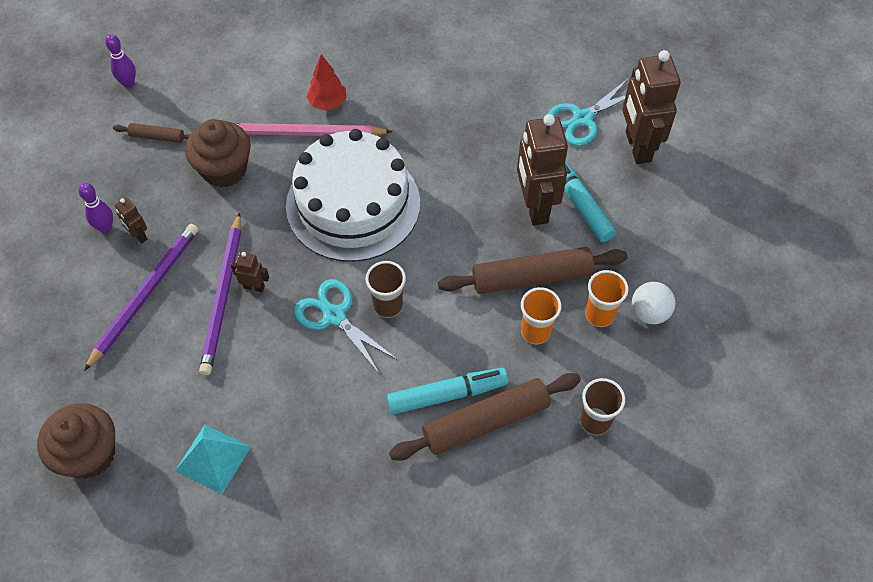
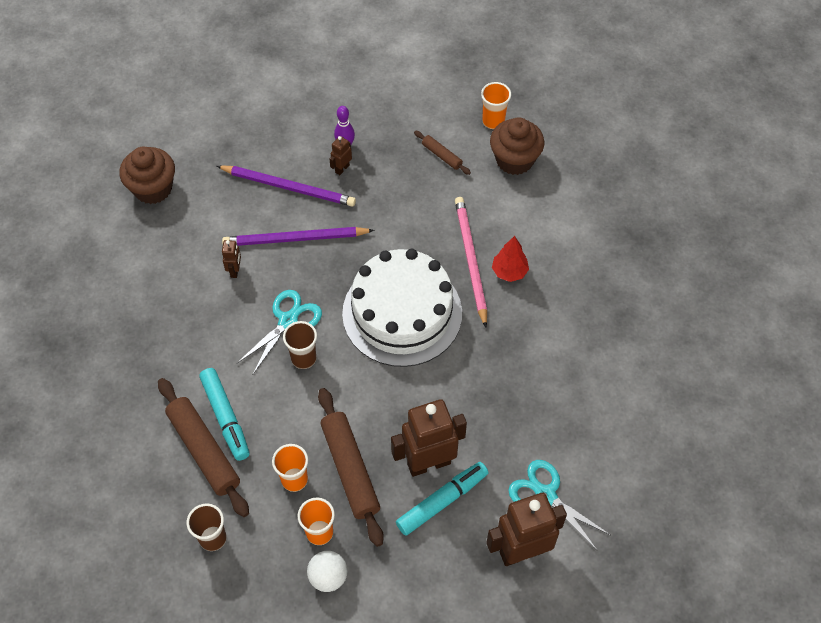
camera: 80 degrees right, 0 degrees up
(128, 83) = (493, 121): purple bowling pin -> orange cup
(157, 137) = (442, 155): brown rolling pin -> brown rolling pin turned 45 degrees counterclockwise
(213, 458) = (156, 265): turquoise pyramid -> none
(224, 169) = (418, 210): brown cupcake -> brown cupcake (514, 160)
(254, 287) = (307, 258): brown robot -> brown robot (235, 270)

